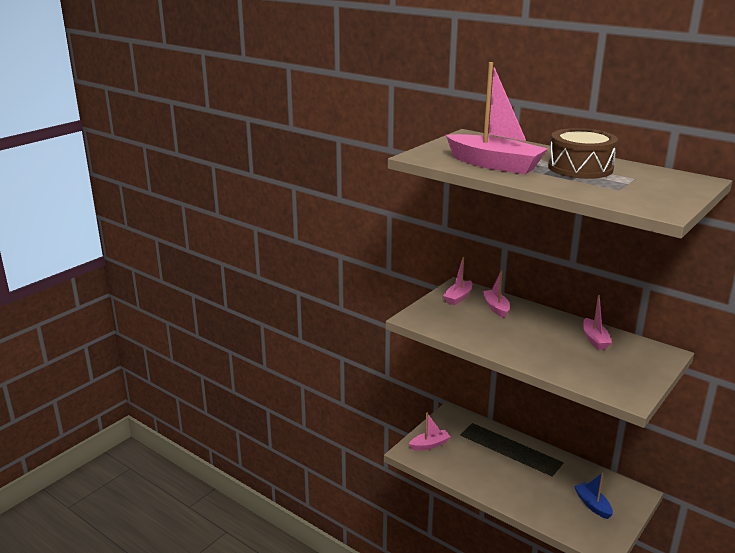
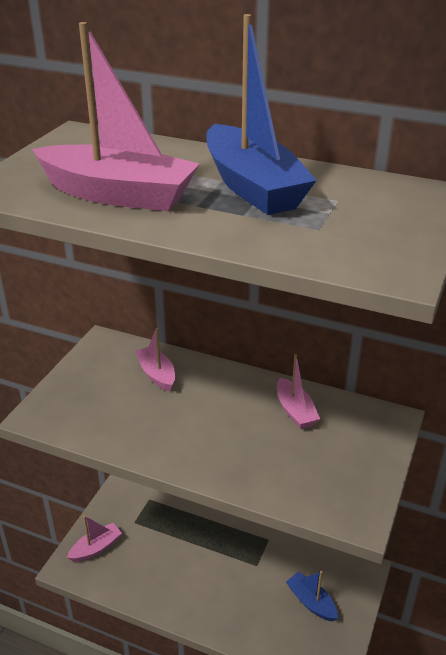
camera: 15 degrees left, 10 degrees up
(458, 297) = (103, 363): pink boat -> none
(580, 168) = (252, 187): brown drum -> blue boat

